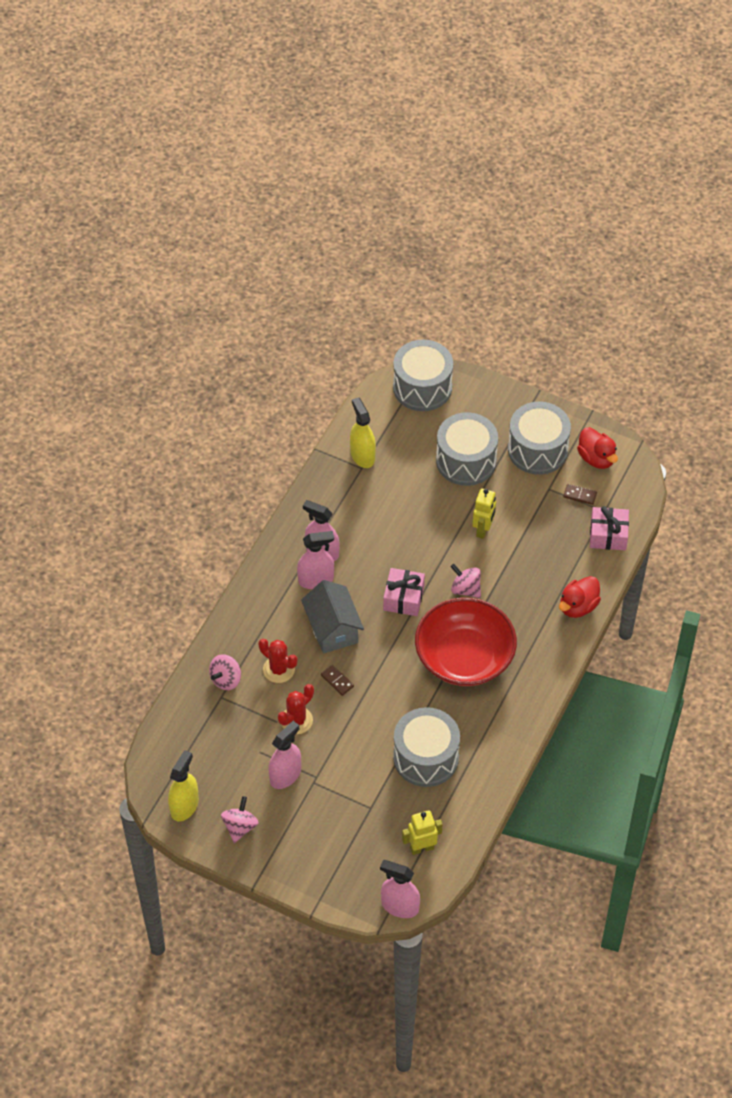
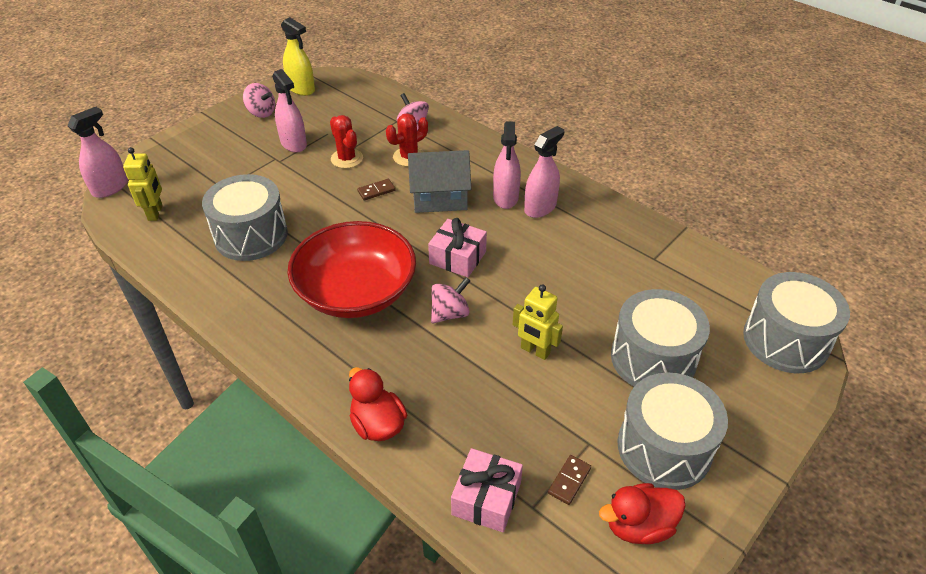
camera: 105 degrees right, 10 degrees down
(362, 455) = (672, 262): yellow spray bottle -> none

